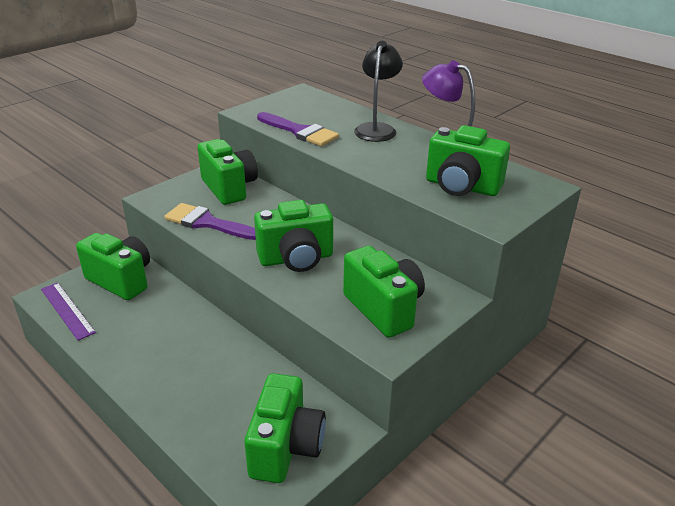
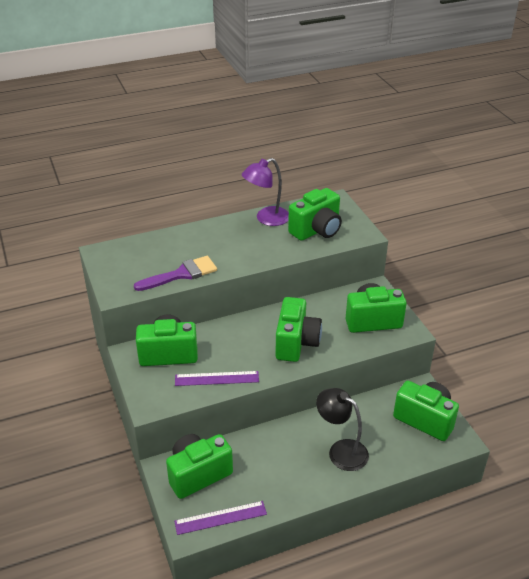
camera: 65 degrees left, 5 degrees up
(207, 223) = (217, 378): purple brush -> purple ruler
(377, 129) = (206, 236): black lamp -> black lamp (341, 450)

